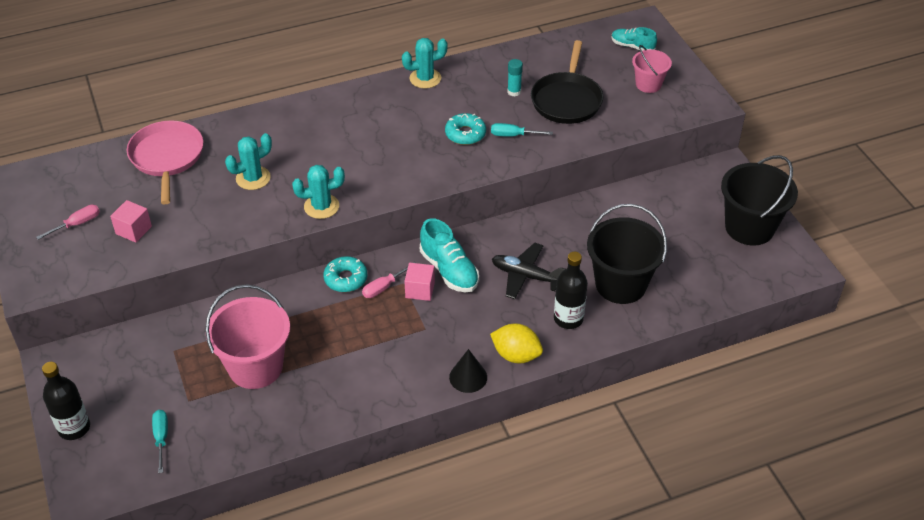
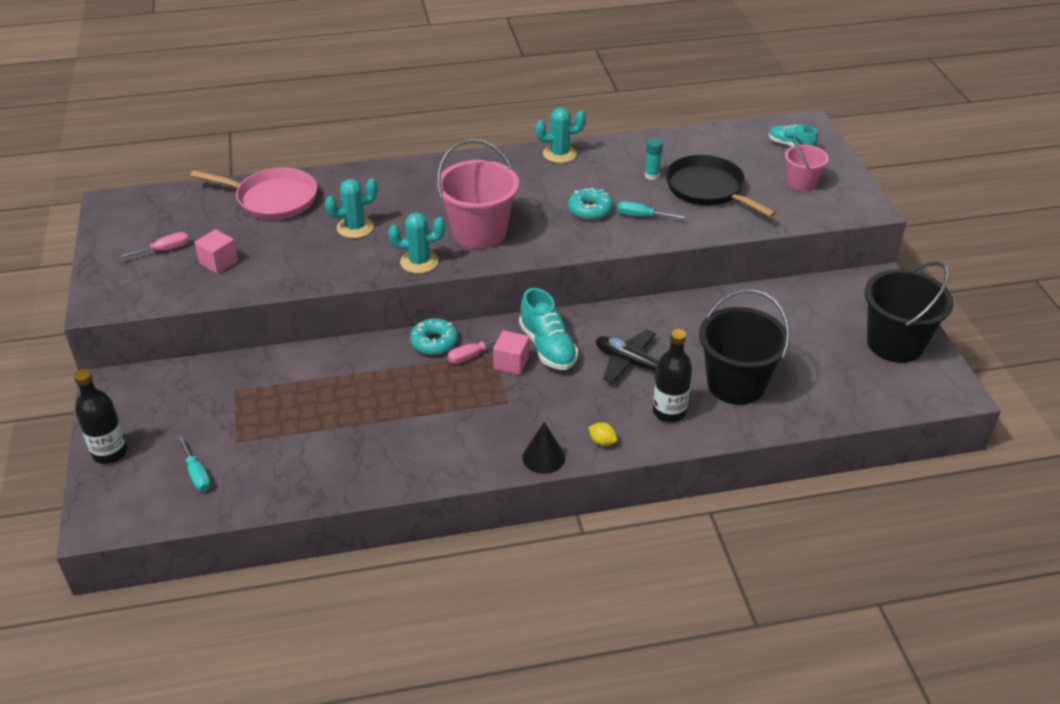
camera: 10 degrees right, 5 degrees down
(161, 438) = (197, 474): turquoise screwdriver -> turquoise screwdriver turned 150 degrees clockwise
(167, 157) = (273, 199): pink pan -> pink pan turned 105 degrees clockwise
(255, 367) = (316, 417): pink bucket -> pink bucket (479, 232)
(516, 355) = (602, 442): yellow lemon -> yellow lemon, size x0.52
(567, 100) = (708, 189): black pan -> black pan turned 120 degrees clockwise

